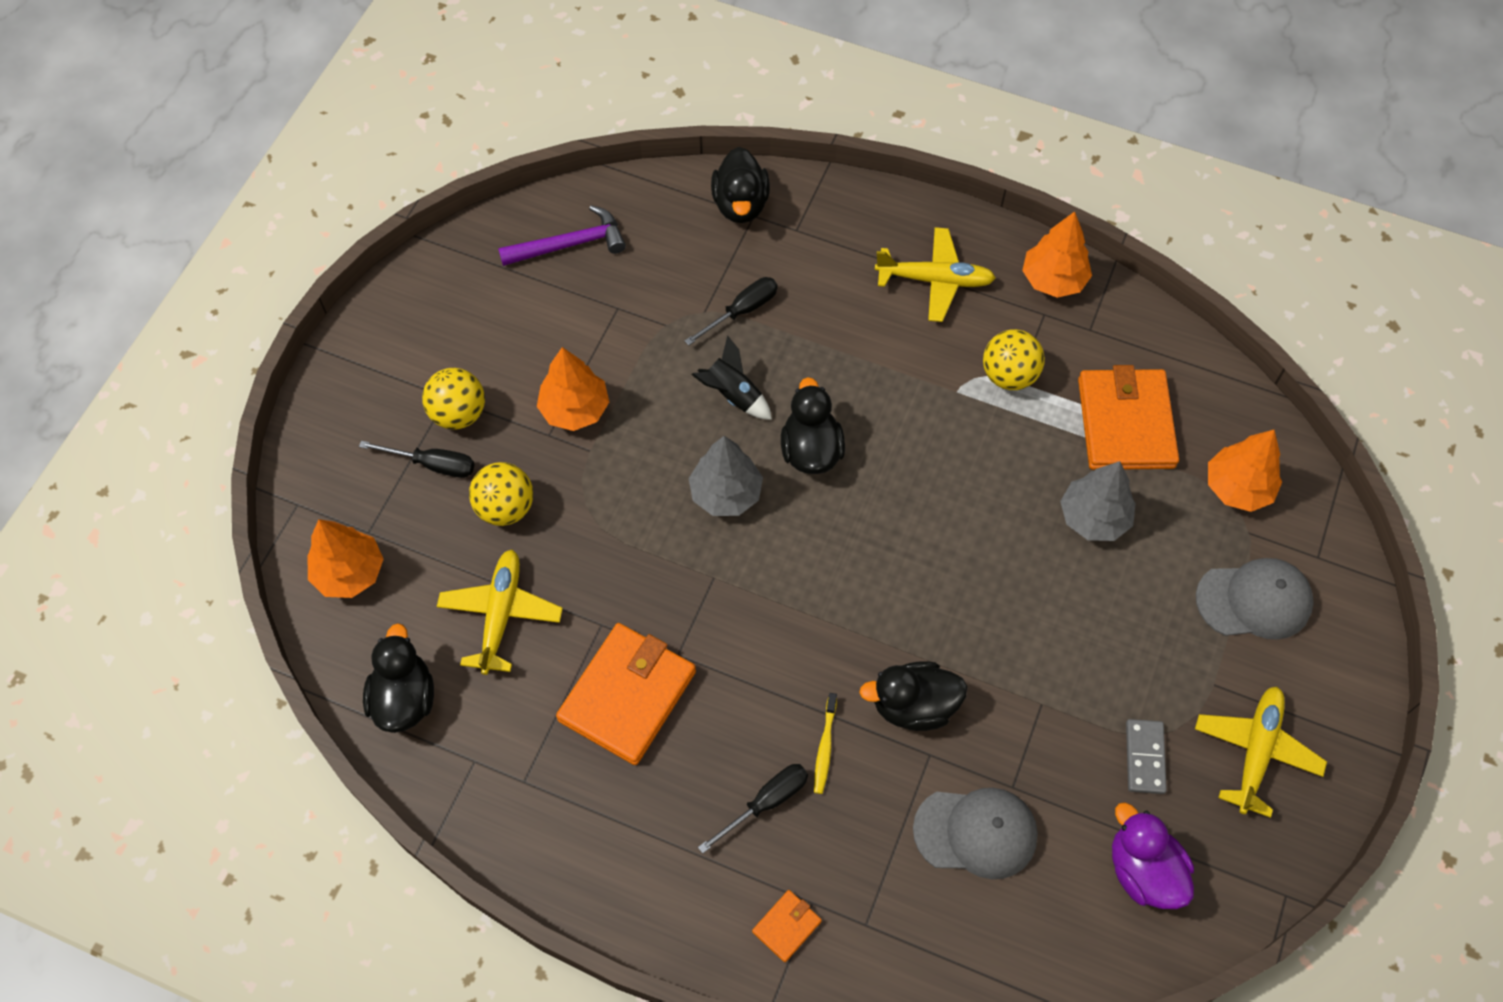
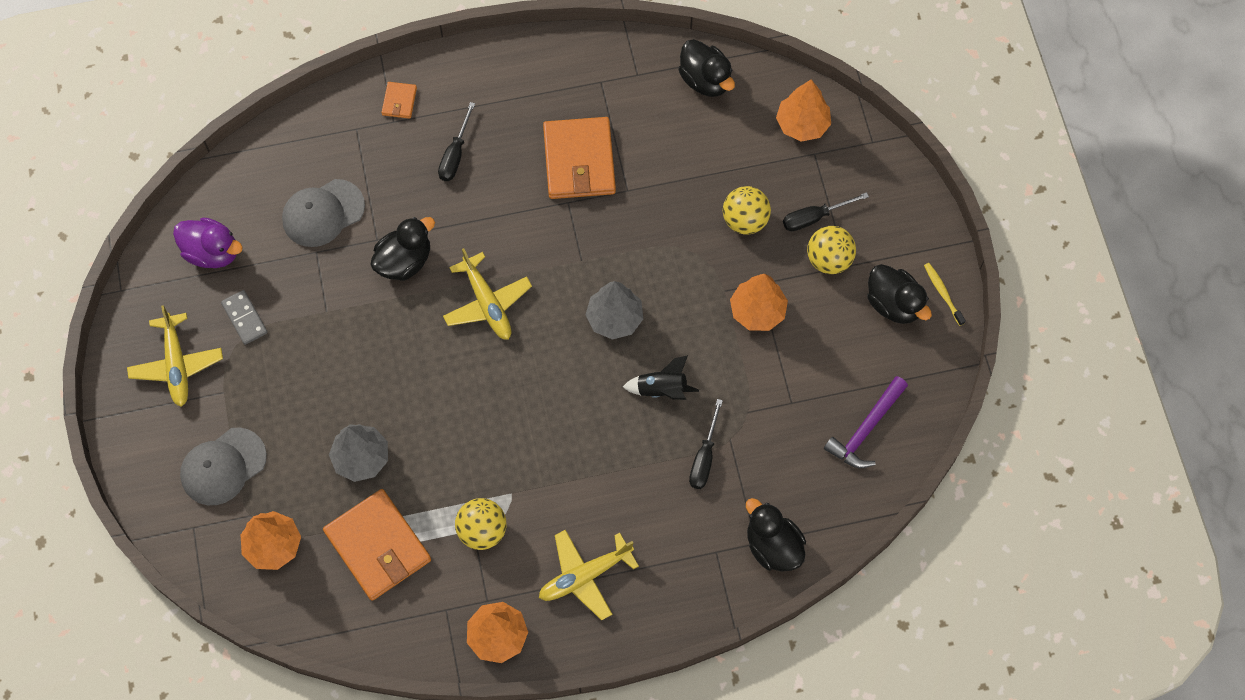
camera: 145 degrees right, 5 degrees up
(501, 614) = (691, 158): yellow plane -> yellow plane (487, 303)
(811, 450) = (581, 384): black duck -> black duck (894, 304)
(825, 747) = (442, 205): yellow toothbrush -> yellow toothbrush (942, 293)

